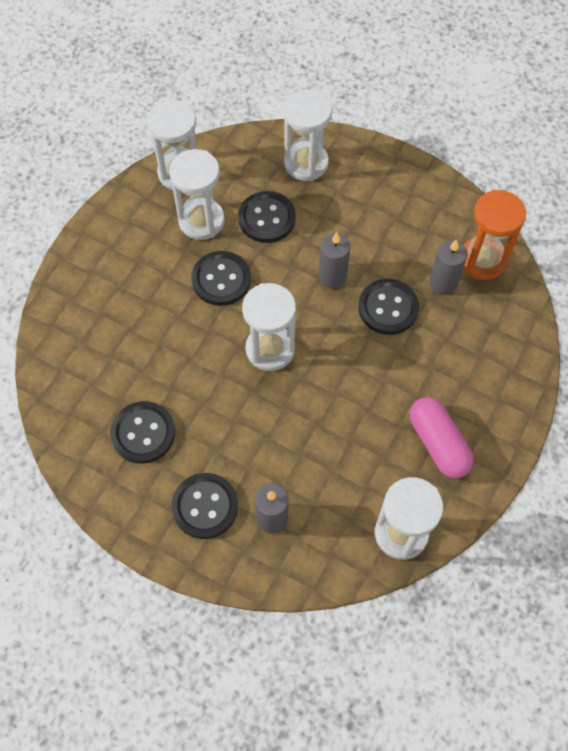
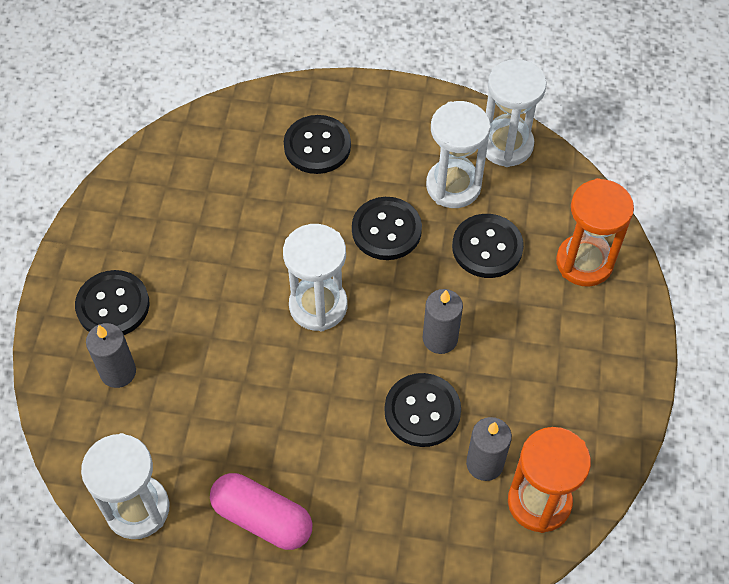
camera: 70 degrees right, 5 degrees down
(143, 433) = (176, 223): black button -> black button (317, 146)
(306, 163) = (584, 262): white hourglass -> orange hourglass
(438, 443) = (262, 518): pink capsule -> pink capsule turned 75 degrees clockwise

